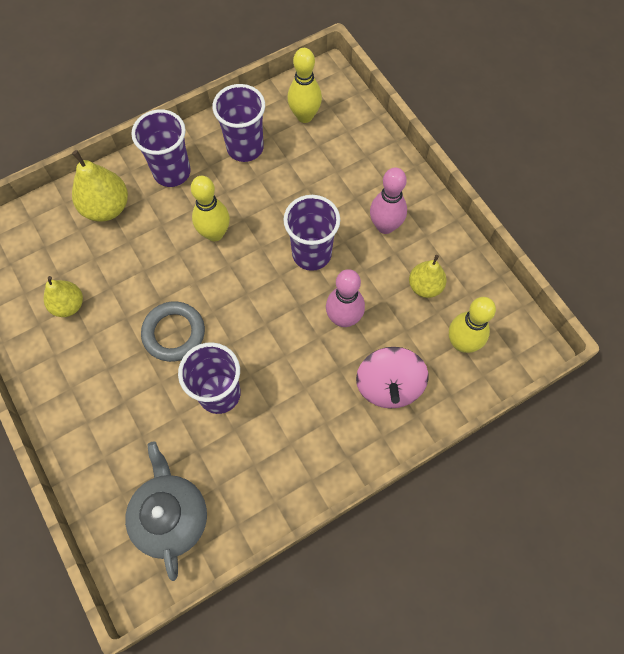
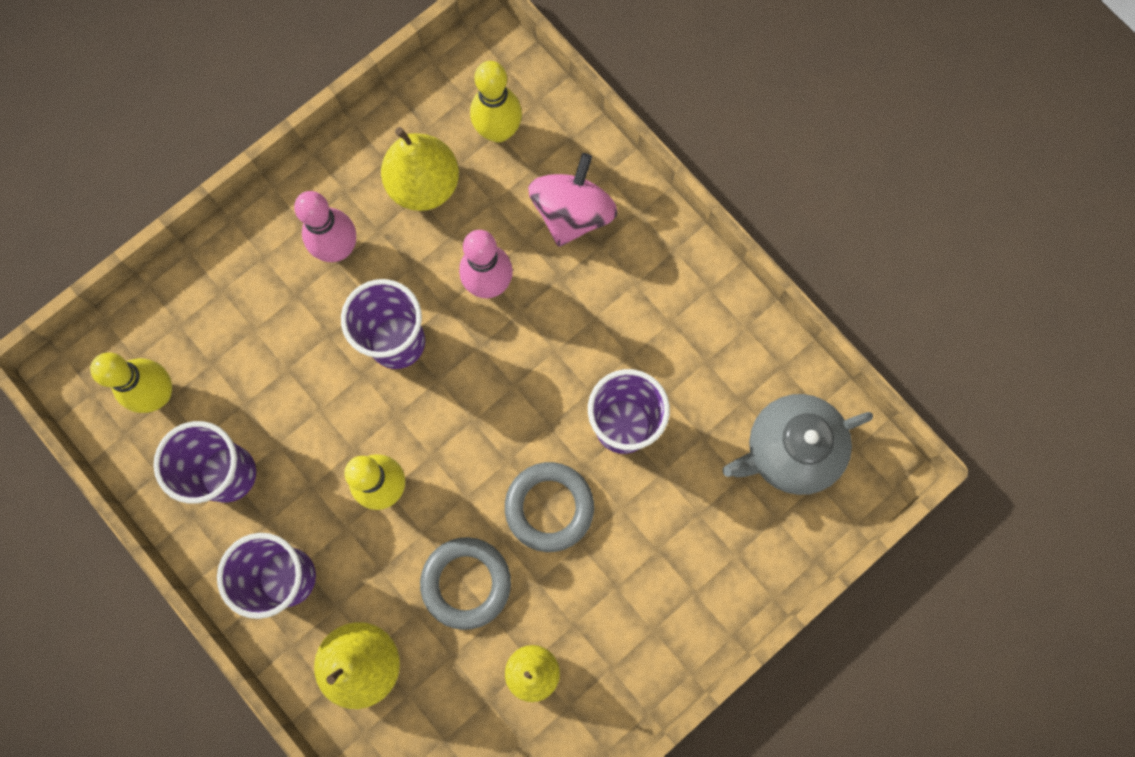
camera: 100 degrees left, 10 degrees up
(138, 273) = (466, 583): none -> grey ring
(389, 385) = (572, 213): pink spinning top -> pink spinning top turned 60 degrees counterclockwise
(425, 286) = (424, 185): yellow pear -> yellow pear, size x1.51

